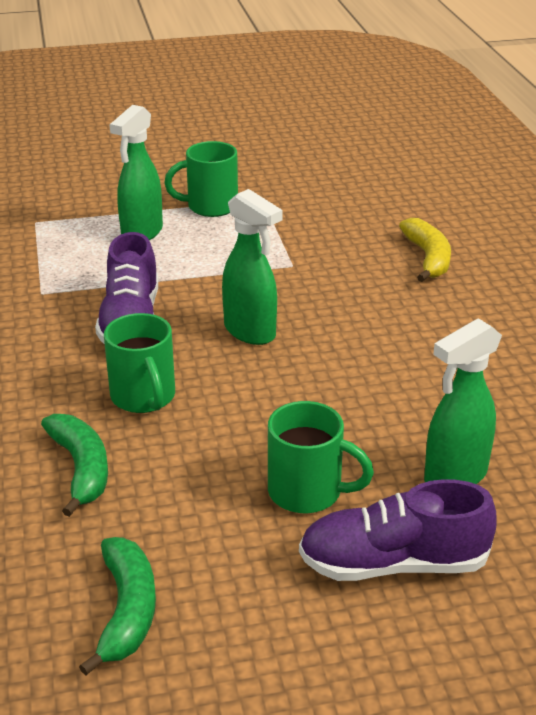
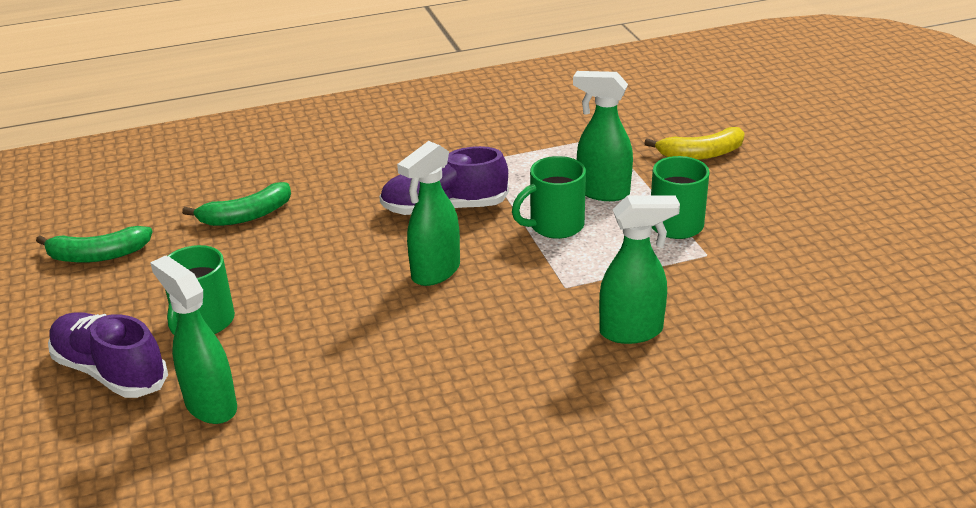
camera: 85 degrees right, 0 degrees up
(144, 397) = (333, 230): green mug -> green mug (554, 226)
(362, 242) = (632, 331): none -> green spray bottle
(393, 564) = (110, 371): purple shoe -> purple shoe turned 45 degrees counterclockwise
(428, 258) = (609, 383): yellow banana -> yellow banana (701, 154)

